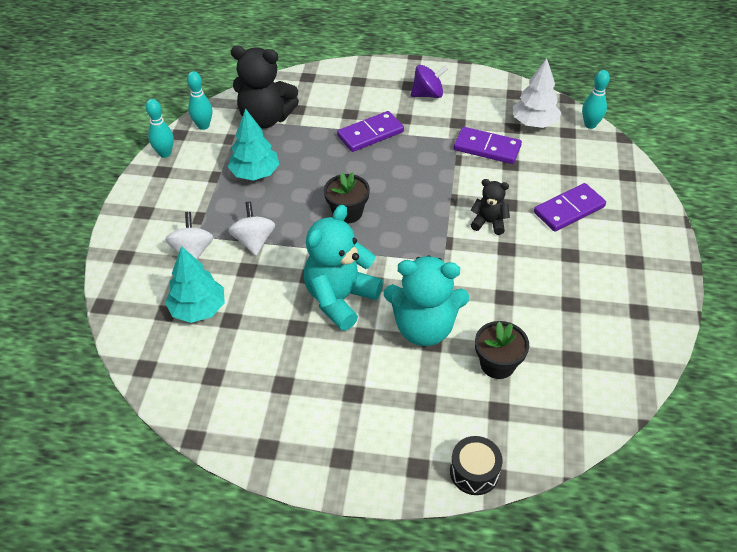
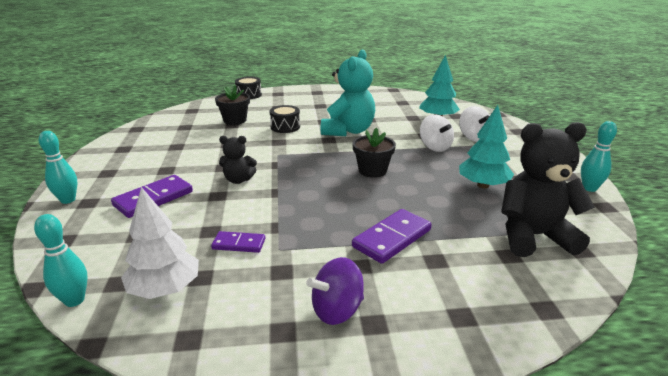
camera: 165 degrees right, 20 degrees down
(203, 126) = (592, 218): turquoise bowling pin -> turquoise bowling pin (68, 200)
(424, 328) = (285, 127): turquoise teddy bear -> black drum
(487, 148) = (239, 244): purple domino -> purple domino, size x0.60

